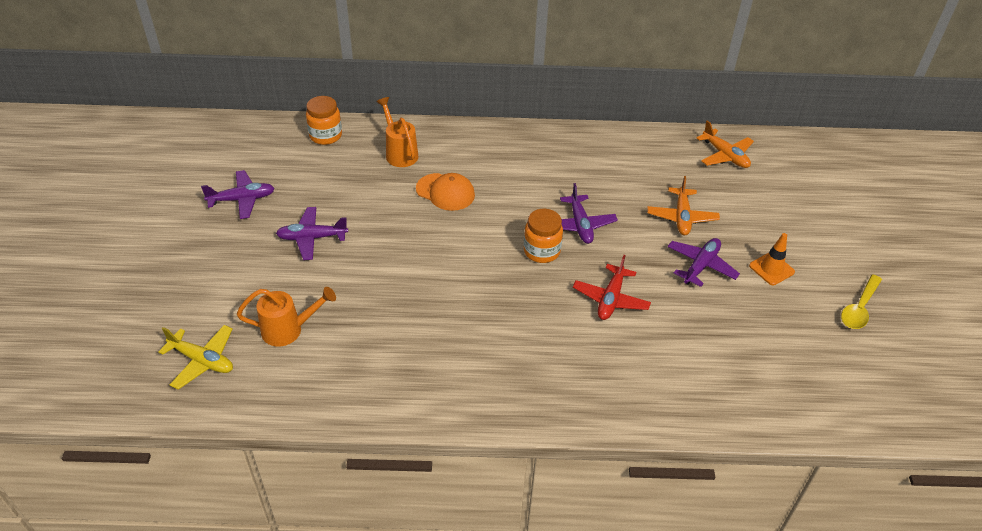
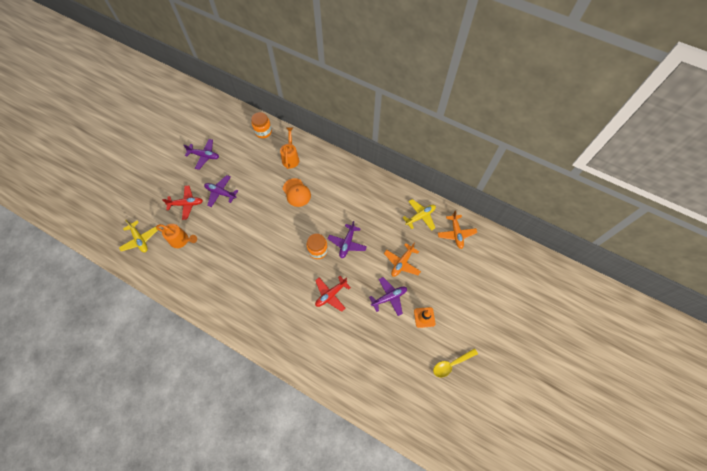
camera: 30 degrees right, 20 degrees up
(258, 276) = (186, 204): none -> red plane
(659, 154) = (420, 216): none -> yellow plane

